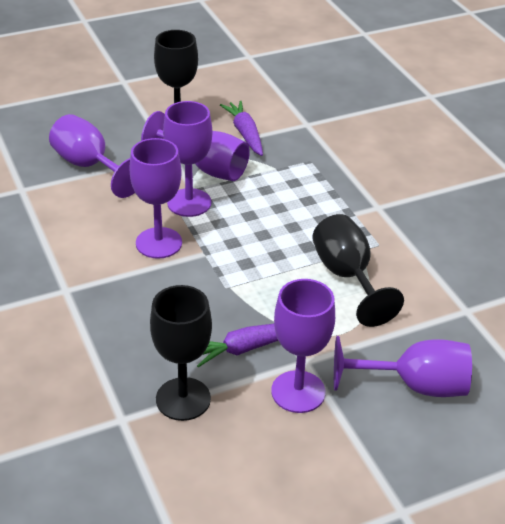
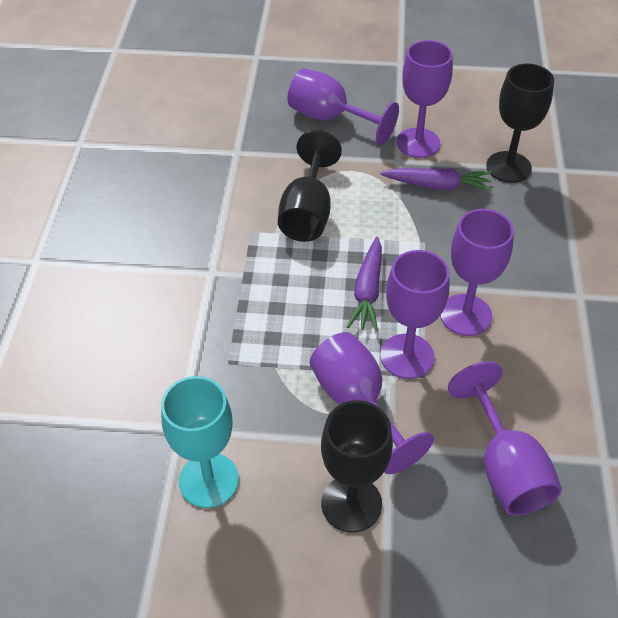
camera: 150 degrees left, 10 degrees up
(245, 134) = (272, 445): purple carrot -> purple carrot (368, 291)
(268, 110) = (208, 480): none -> turquoise goblet

